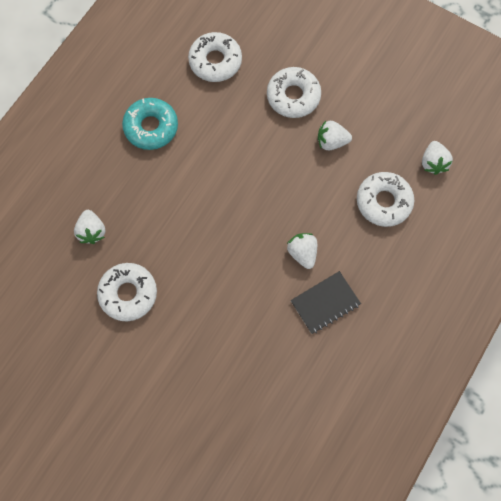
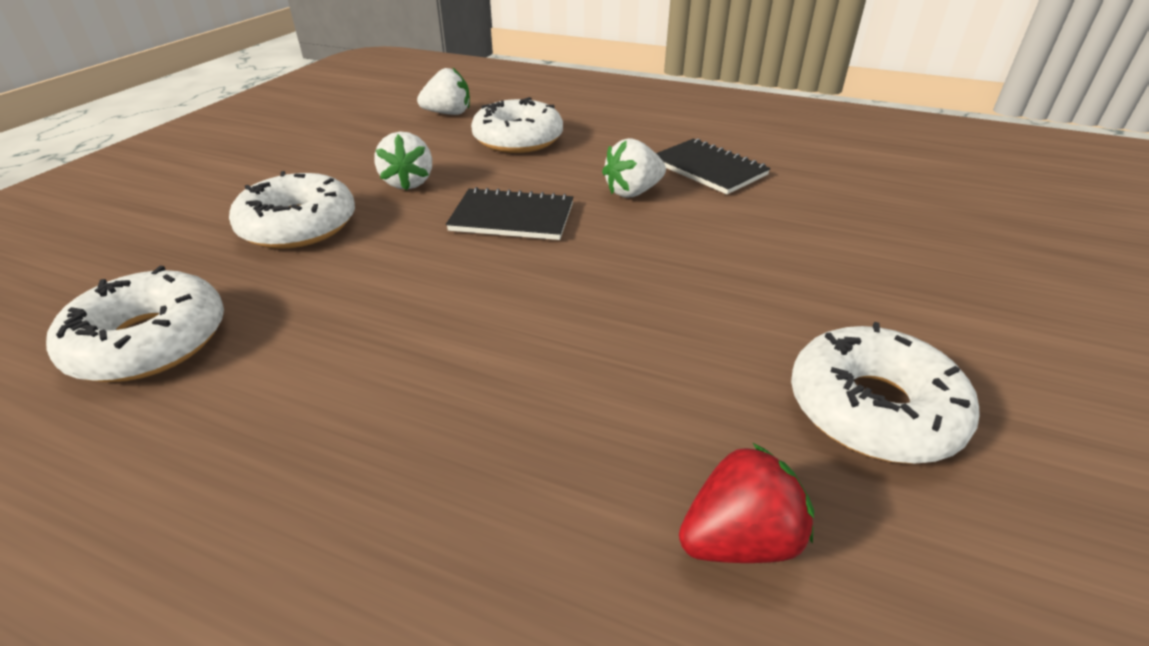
camera: 100 degrees left, 35 degrees down
(92, 231) = (739, 540): white strawberry -> red strawberry
(151, 127) = (338, 445): turquoise donut -> none
(285, 189) = (512, 217): none -> black notebook

